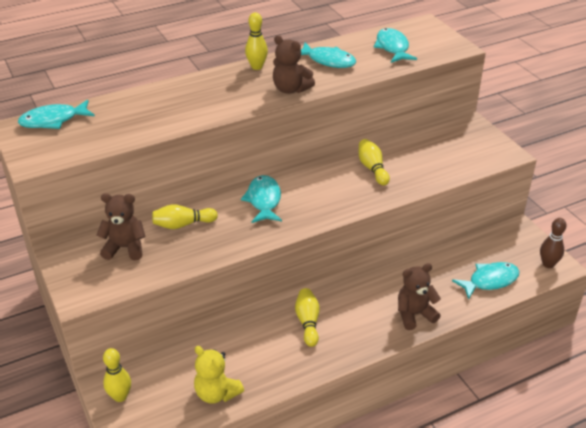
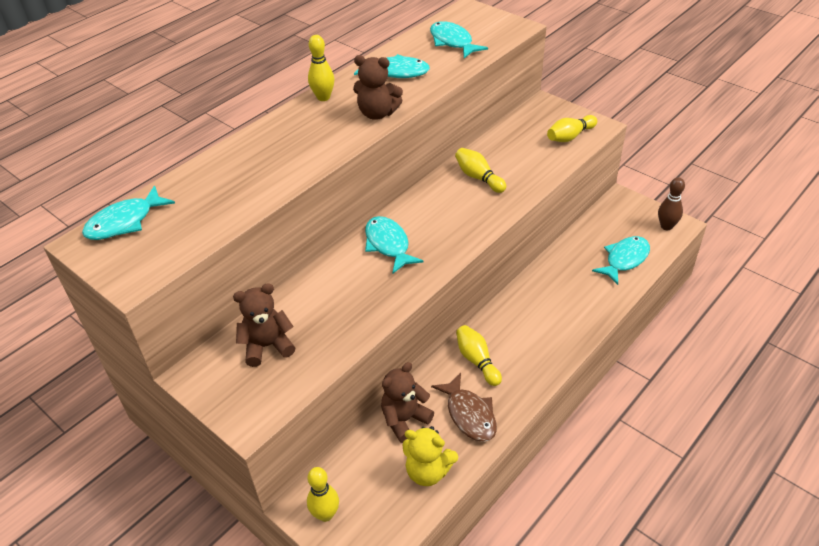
camera: 20 degrees left, 5 degrees up
(183, 224) = (316, 298): yellow bowling pin -> yellow bowling pin (570, 136)
(276, 362) = (469, 414): none -> brown fish
(414, 314) = (575, 317): brown teddy bear -> brown teddy bear (404, 419)

